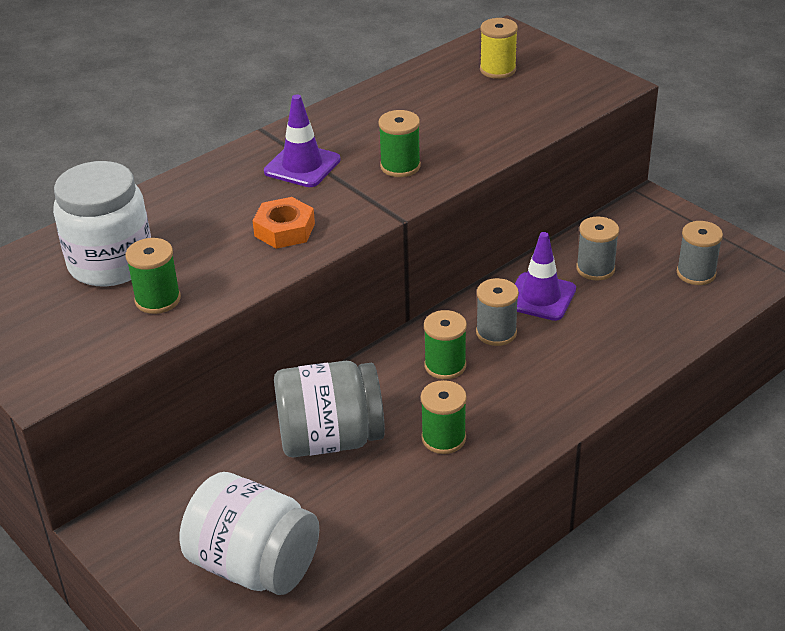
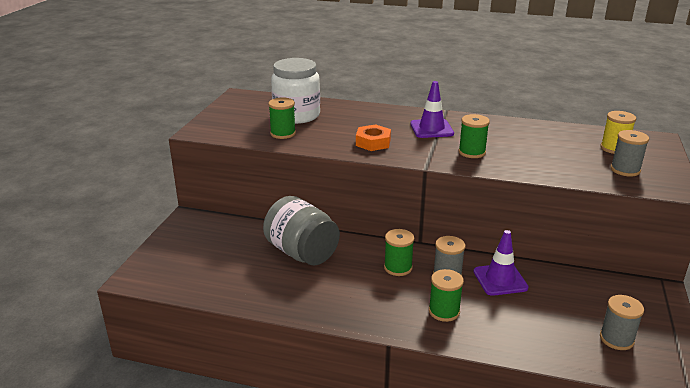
camera: 55 degrees right, 10 degrees down
(254, 565) = (195, 265): white jar -> none
(443, 438) = (339, 290): green spool -> green spool (444, 311)
(595, 269) = (557, 292): grey spool -> grey spool (625, 170)

